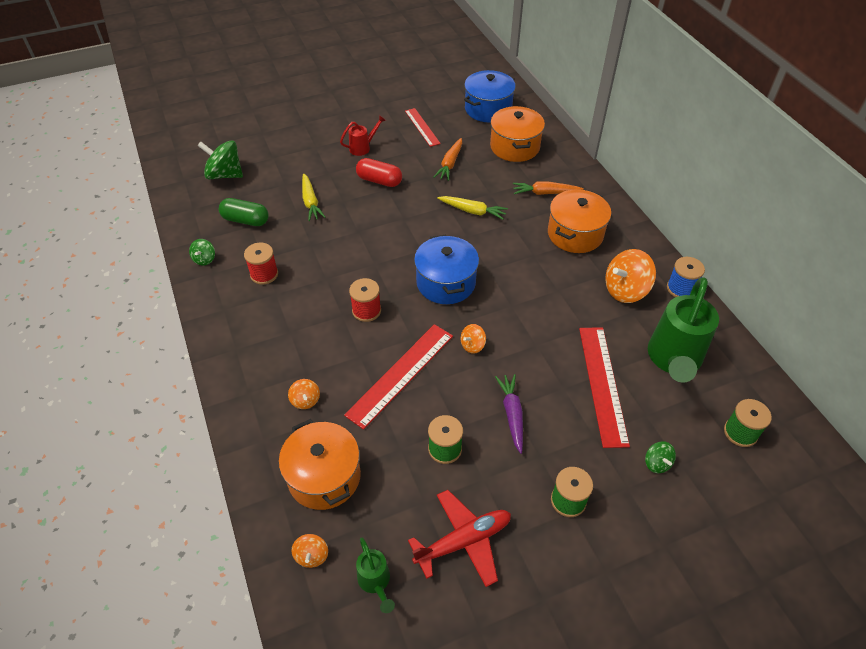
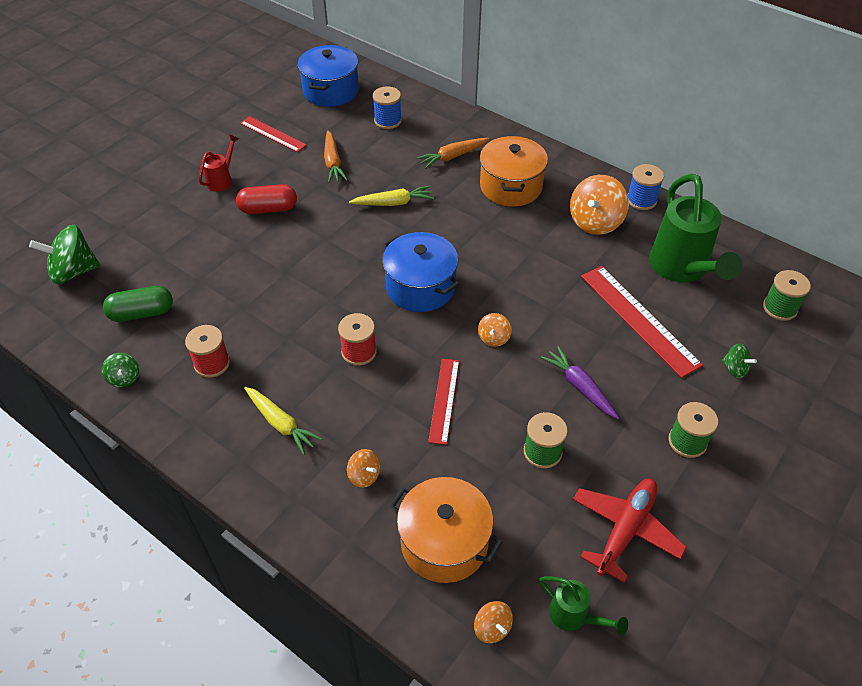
camera: 30 degrees left, 0 degrees up
(311, 202) = (206, 262): yellow carrot -> yellow carrot (281, 423)
(400, 374) = (444, 400): red ruler -> red ruler, size x0.62
(515, 147) = (388, 121): orange pot -> blue spool

